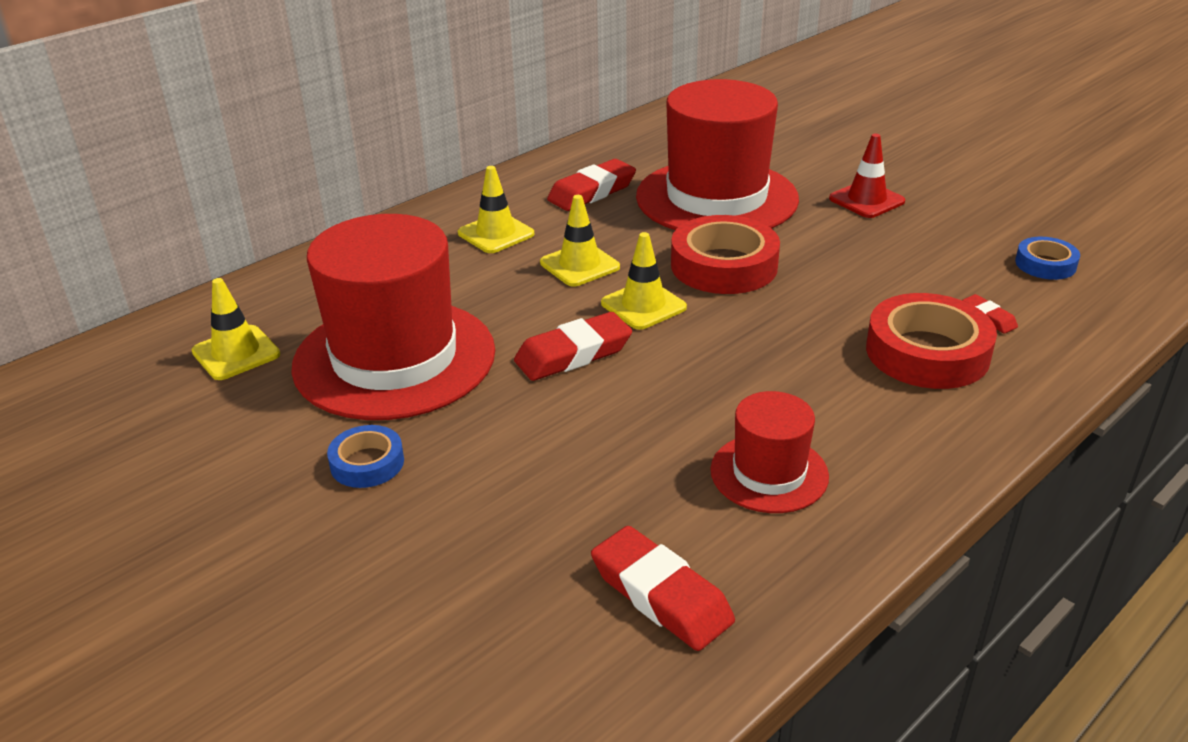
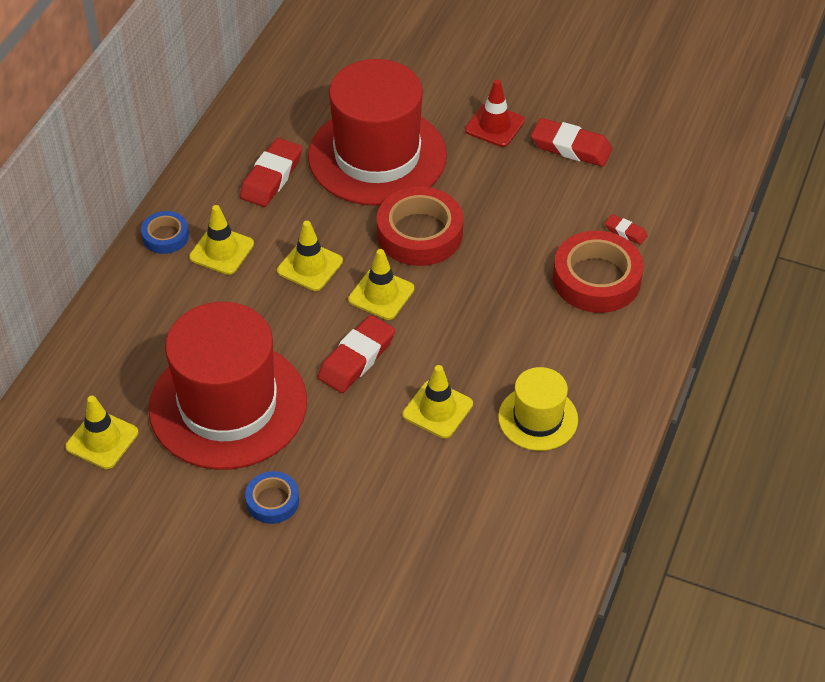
camera: 25 degrees left, 15 degrees up
(639, 428) = (437, 409): none -> yellow traffic cone
(661, 595) = (516, 531): red eraser -> red eraser (571, 147)
(769, 473) = (538, 418): red hat -> yellow hat
(1045, 264) = (647, 163): blue tape -> blue tape (165, 236)

